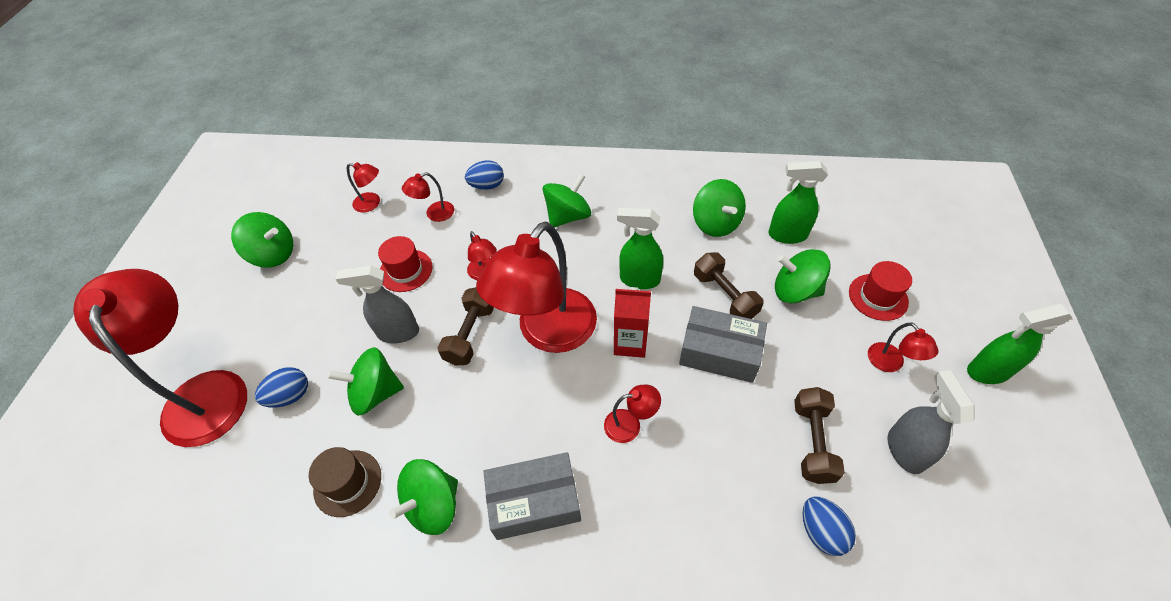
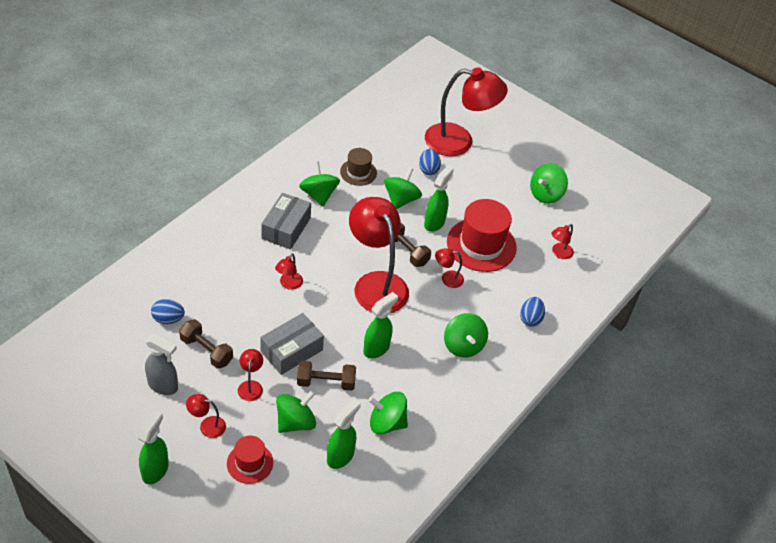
camera: 115 degrees right, 5 degrees down
(398, 332) = (434, 223): grey spray bottle -> green spray bottle
(406, 270) = (481, 245): red hat -> red hat, size x1.82
(434, 214) = (523, 279): red lamp -> red lamp (250, 386)
(630, 343) = (336, 315): red carton -> none

